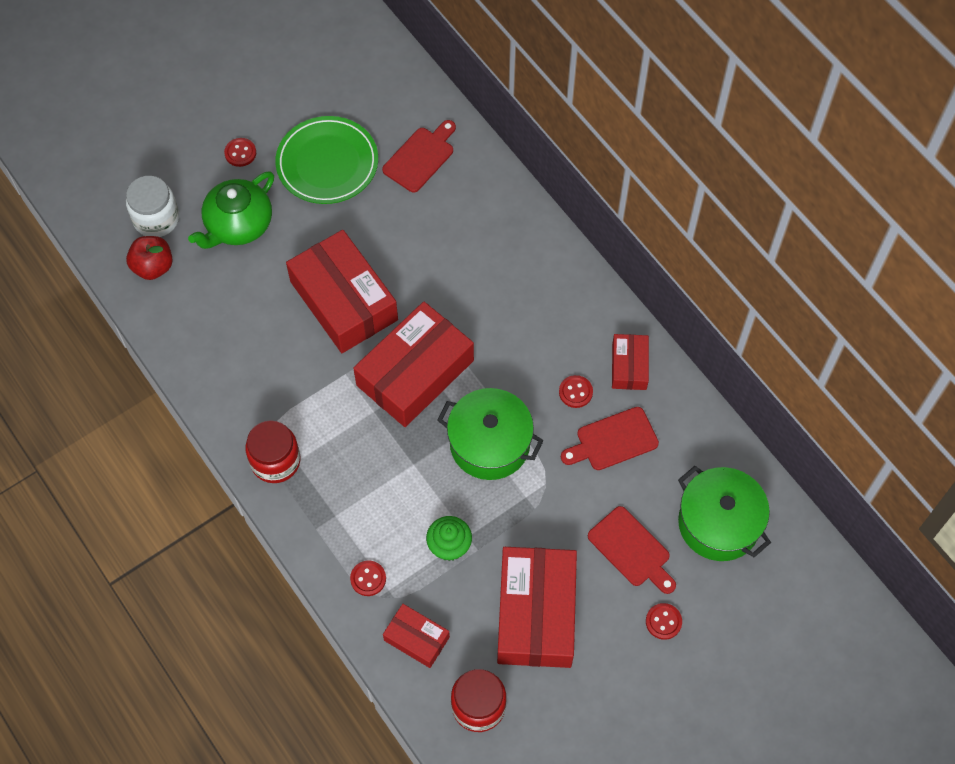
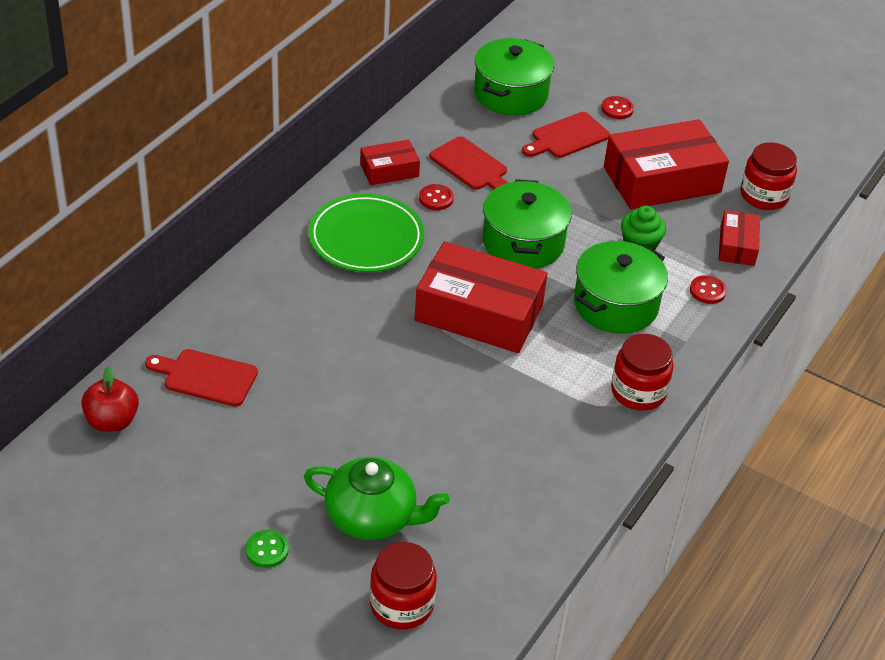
camera: 115 degrees left, 20 degrees down
(153, 267) = (470, 582): red apple -> red apple (112, 421)
(156, 219) = (401, 604): white jar -> red jar
(240, 153) = (267, 550): red button -> green button
(327, 163) = (248, 459): green plate -> green plate (366, 238)
(343, 301) = (425, 391): red box -> none
(381, 489) = (616, 305): none -> green pot
(631, 549) = (567, 137): red cutting board -> red cutting board turned 150 degrees counterclockwise

